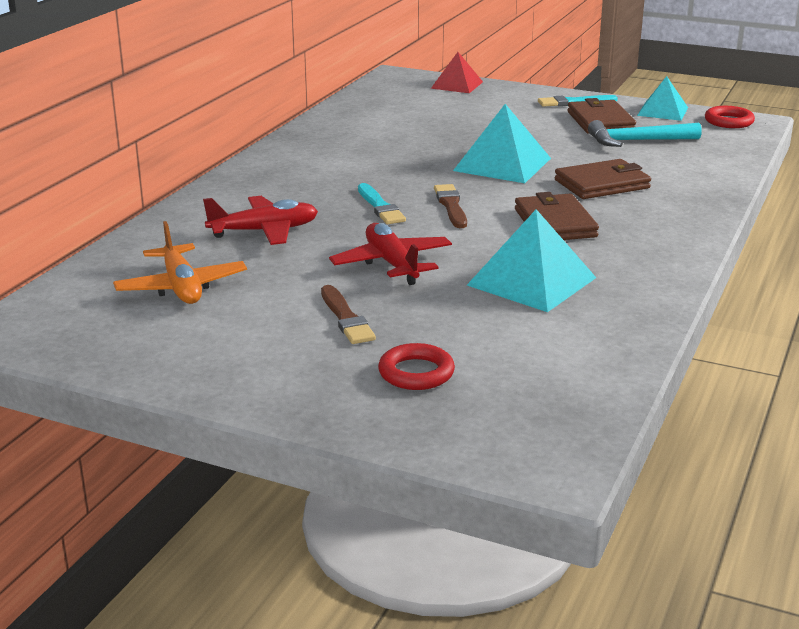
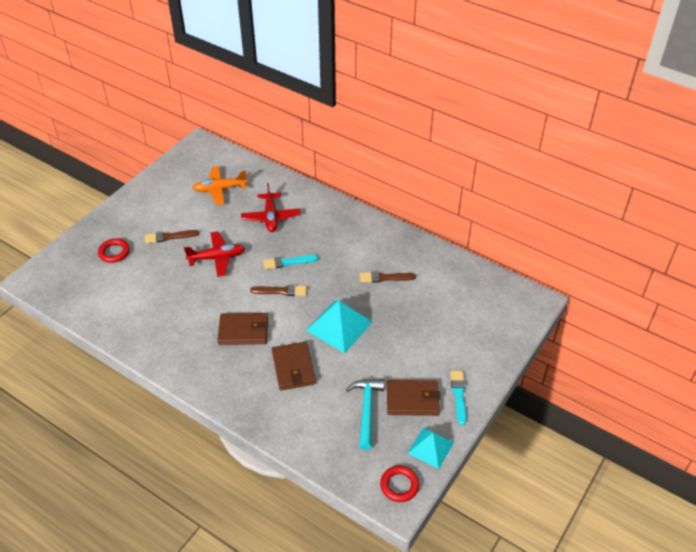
camera: 100 degrees right, 20 degrees up
(389, 145) = (385, 278): none -> brown brush
(457, 85) = (509, 332): red pyramid -> none
(531, 281) = (178, 305): turquoise pyramid -> none

